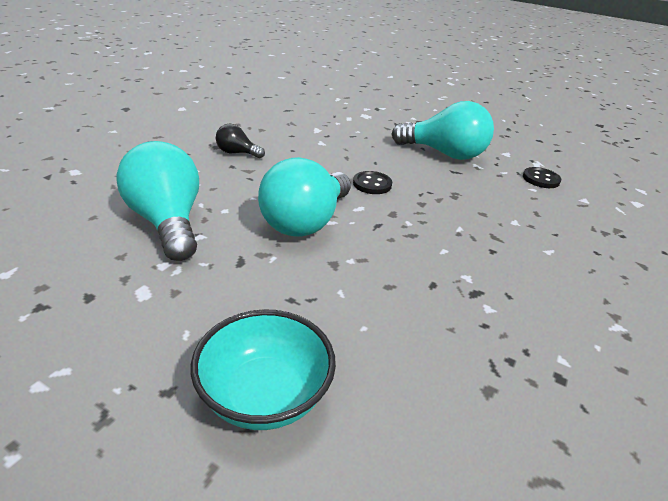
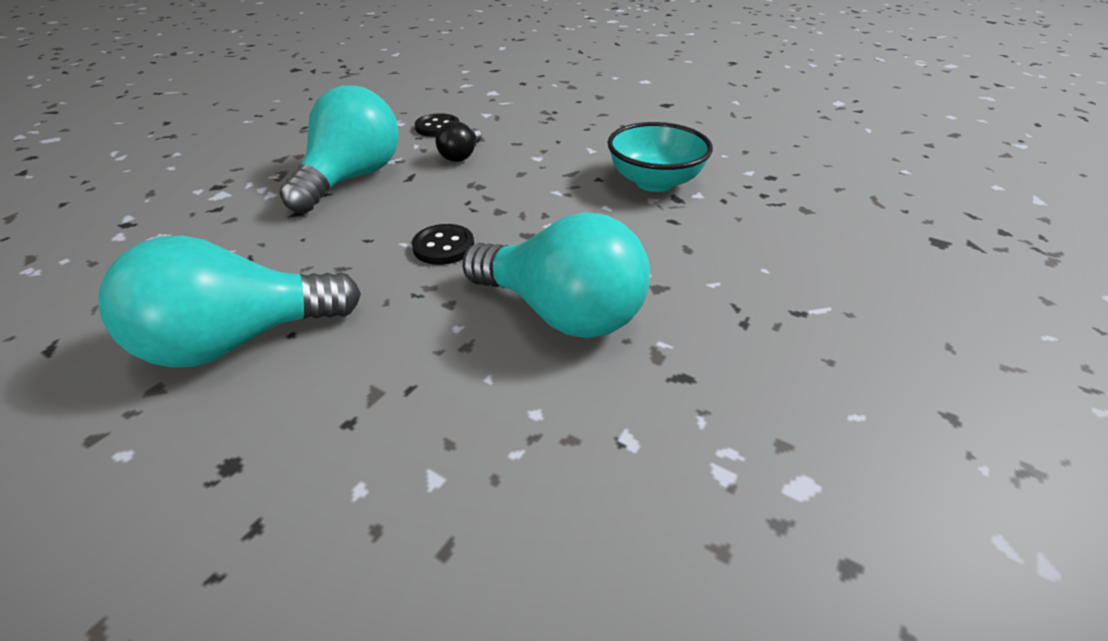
camera: 85 degrees left, 5 degrees up
(167, 222) = (591, 497): turquoise light bulb -> turquoise light bulb (238, 340)
(237, 153) = (282, 420): black light bulb -> black light bulb (461, 156)
(264, 395) = (902, 337): turquoise bowl -> turquoise bowl (654, 182)

